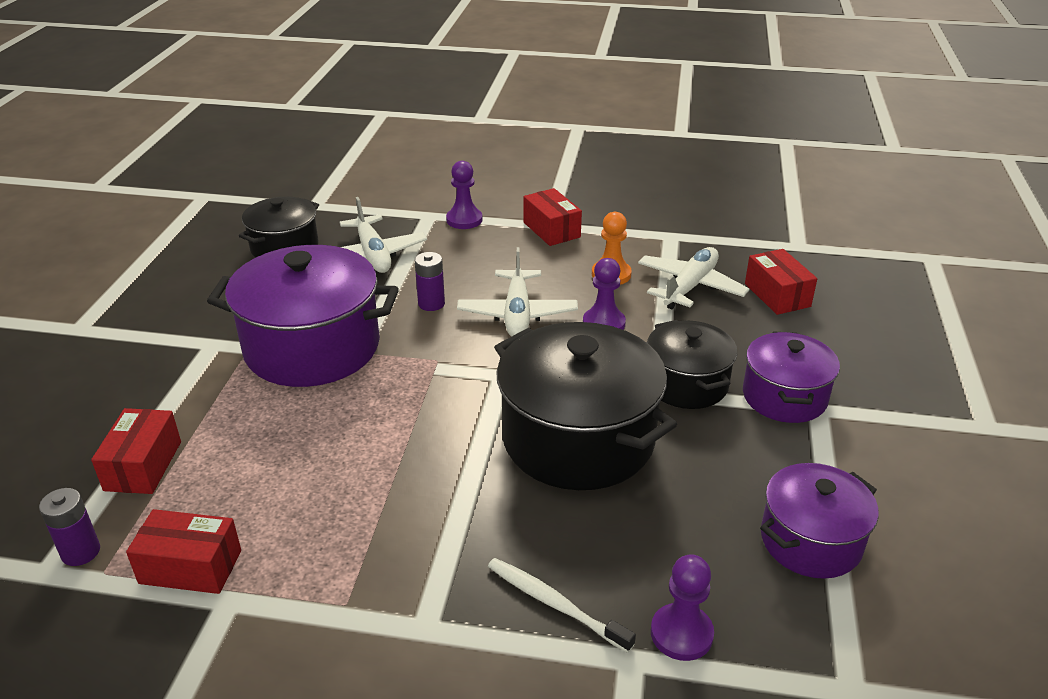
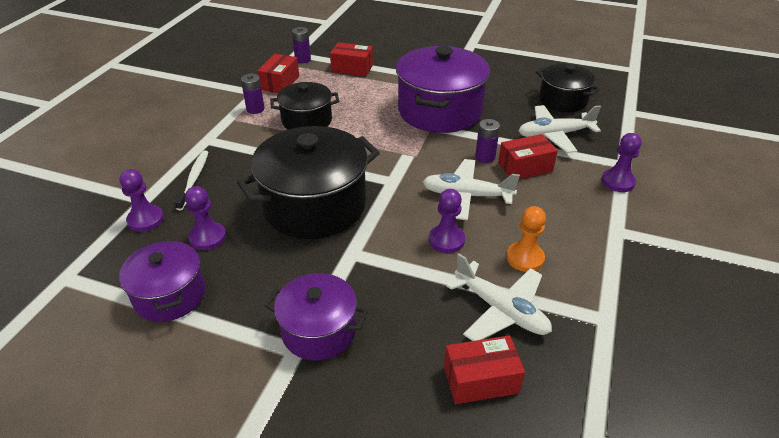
camera: 100 degrees right, 5 degrees up
(303, 580) = (255, 109): none -> purple battery
(551, 230) = (607, 232): red box -> red box (525, 167)
(554, 603) = (194, 179): white toothbrush -> white toothbrush turned 45 degrees counterclockwise
(686, 384) = (355, 272): black pot -> black pot (307, 120)
(687, 537) = (207, 237): none -> purple pawn

